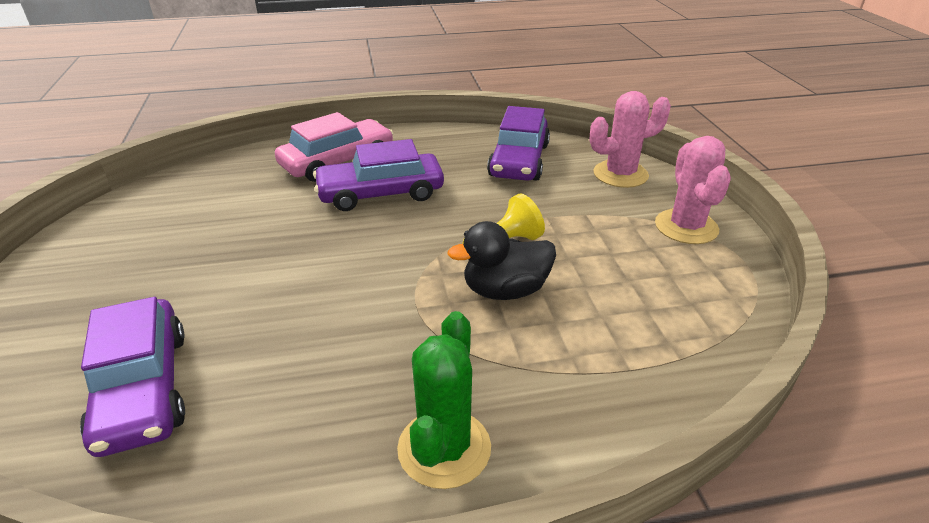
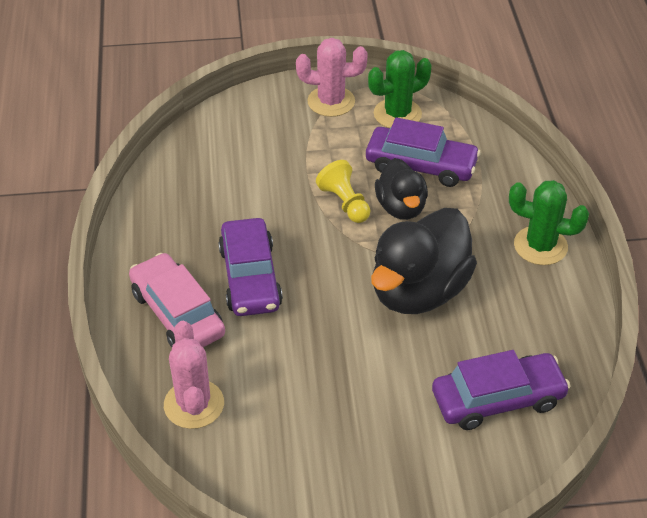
camera: 85 degrees left, 10 degrees up
(352, 310) = (419, 291): none -> black duck
(519, 160) = (205, 178): purple car -> purple car (421, 165)
(620, 174) = (245, 119): pink cactus -> pink cactus (194, 404)
(694, 282) = (397, 114): none -> green cactus

